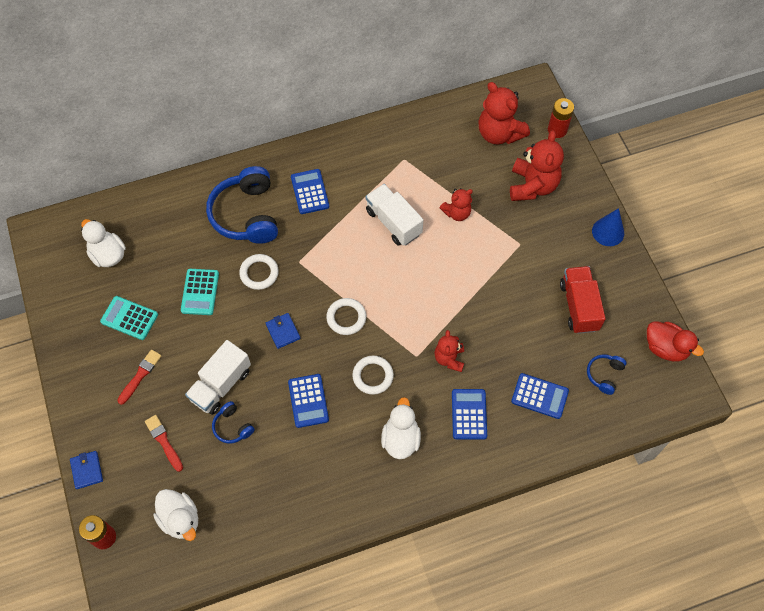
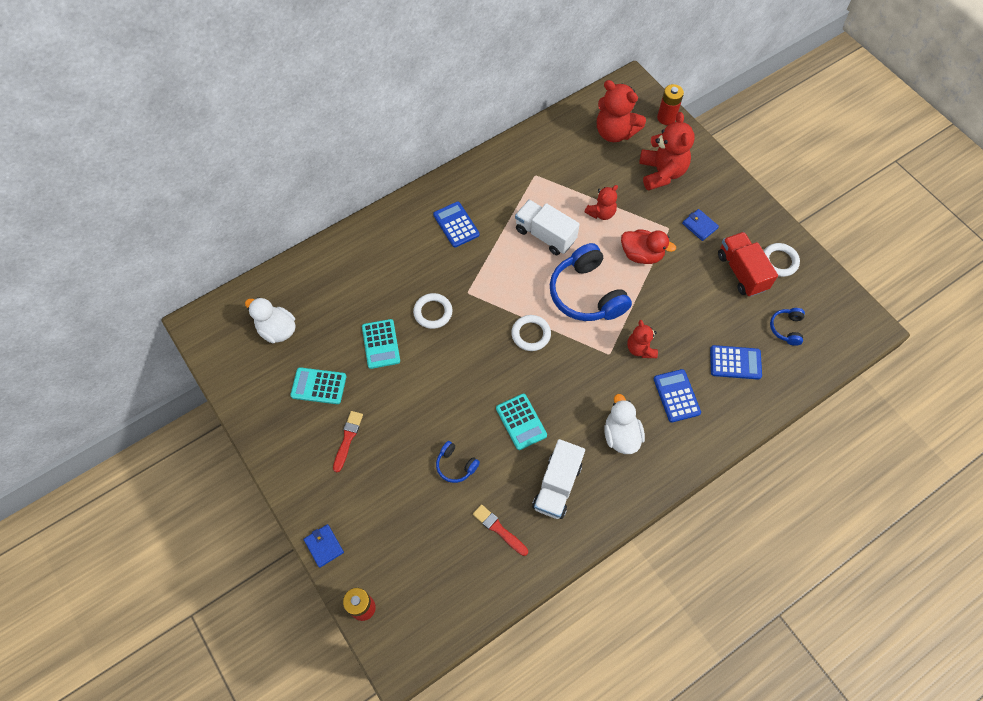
camera: 15 degrees left, 0 degrees up
(164, 441) = (392, 497): red brush -> red brush (499, 529)
(180, 519) = (434, 569): white duck -> none
(221, 385) = (431, 428): white truck -> white truck (557, 486)
(246, 214) = (402, 260): blue headphones -> blue headphones (586, 294)
(283, 331) = (474, 362): blue wallet -> blue wallet (699, 226)
(308, 401) = (521, 422): blue calculator -> turquoise calculator
(373, 376) = (574, 383): white ring -> white ring (779, 261)
(608, 232) = (744, 199): blue cone -> none
(665, 348) = (832, 291): red duck -> red duck (641, 255)

